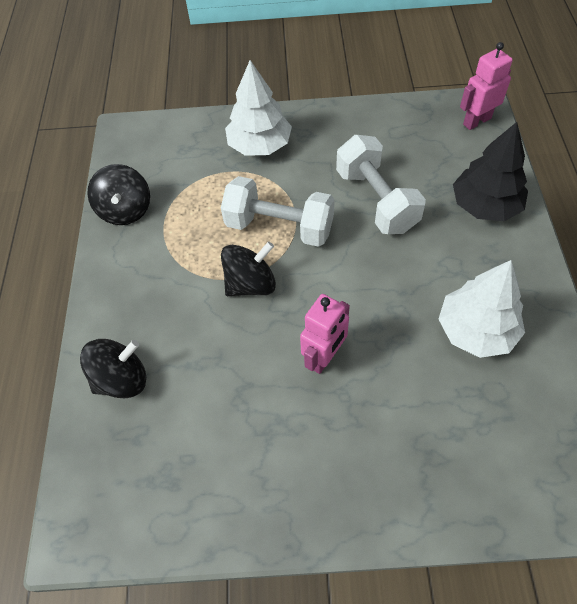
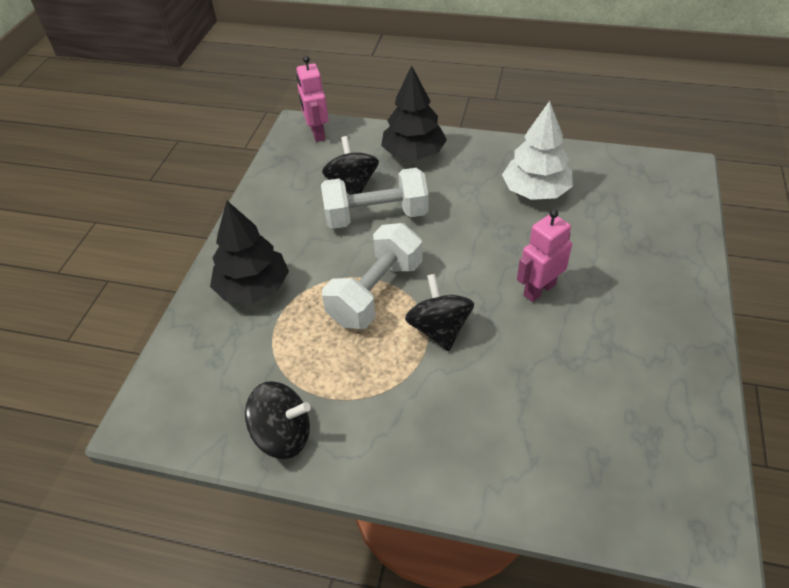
camera: 75 degrees left, 10 degrees down
(122, 379) = (527, 466): black spinning top -> black spinning top (352, 185)
(259, 145) = (253, 288): white tree -> black tree
(324, 357) = (539, 290): pink robot -> pink robot turned 90 degrees counterclockwise

